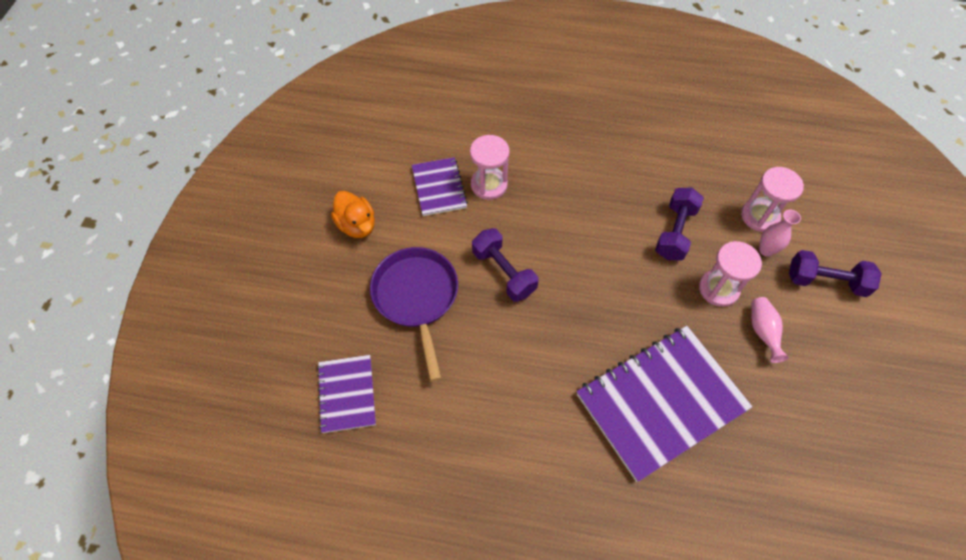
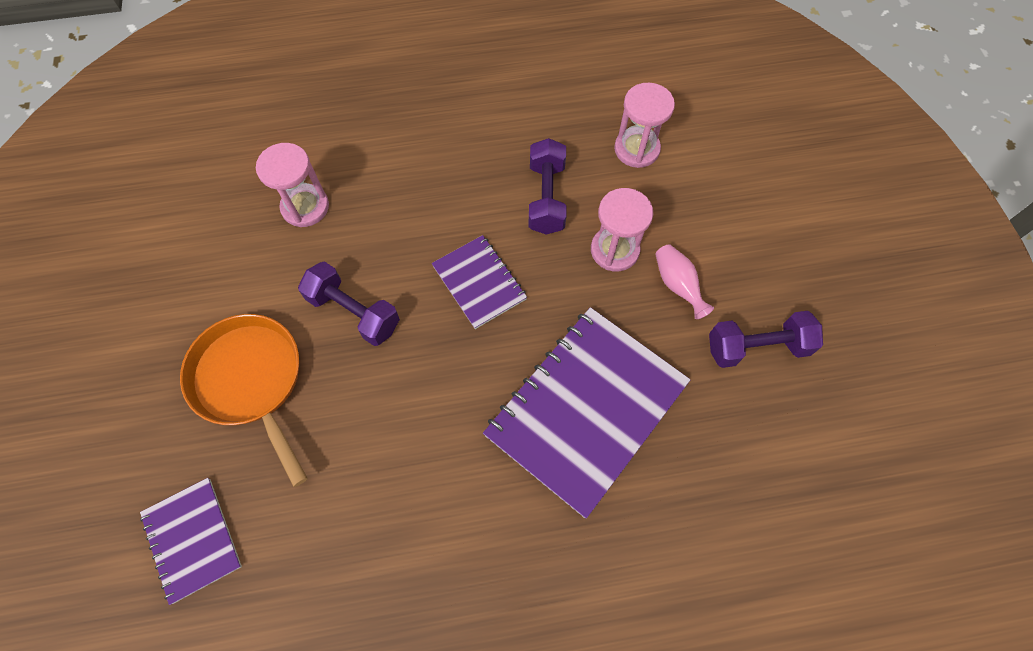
camera: 20 degrees left, 5 degrees up
(357, 225) = (146, 311): orange duck -> none
(416, 297) = (251, 381): purple pan -> orange pan
(439, 187) = (242, 229): purple notebook -> purple notebook (479, 282)
(766, 250) = (654, 187): pink vase -> none
(825, 281) = (729, 203): purple dumbbell -> purple dumbbell (757, 347)

